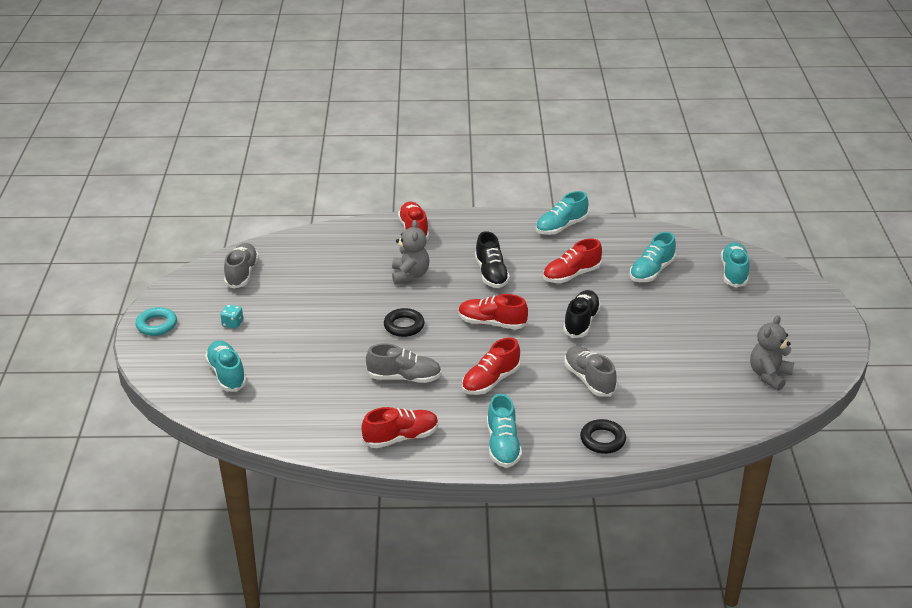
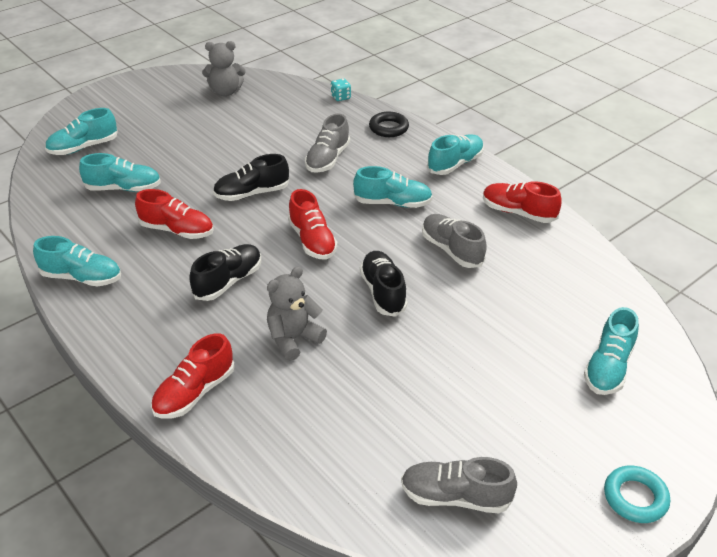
camera: 130 degrees left, 5 degrees up
(232, 323) = (542, 426): turquoise dice -> turquoise dice (340, 97)
(242, 274) = (455, 497): grey shoe -> grey shoe turned 45 degrees clockwise
(404, 326) = (383, 292): black ring -> black shoe
(490, 381) = (392, 203): red shoe -> turquoise shoe

